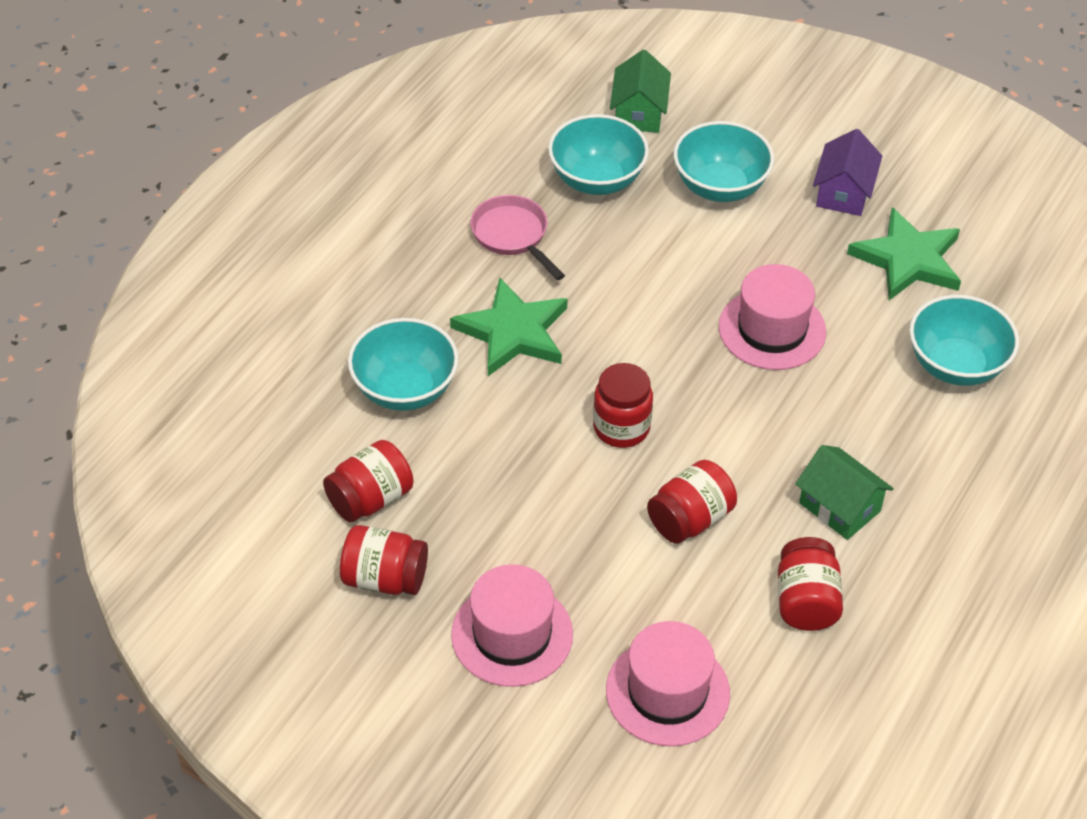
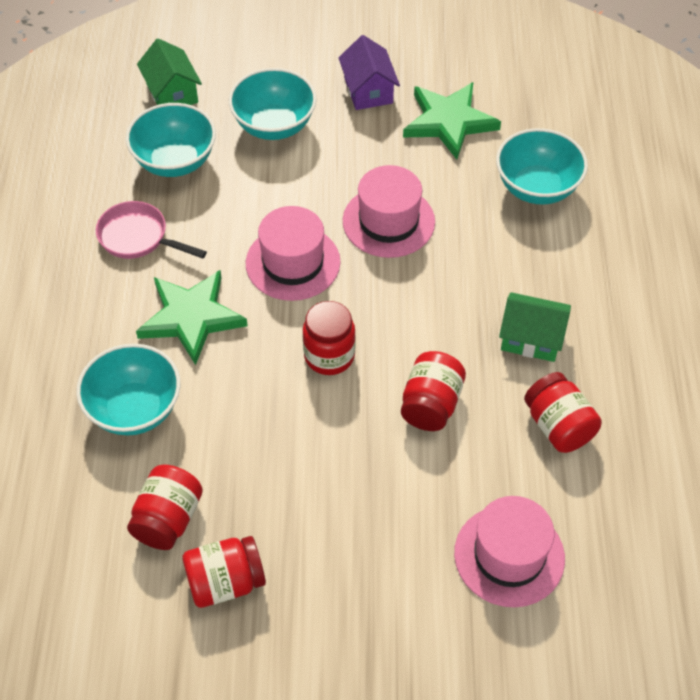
camera: 30 degrees left, 5 degrees up
(512, 634) = (360, 574): pink hat -> pink hat (293, 263)

